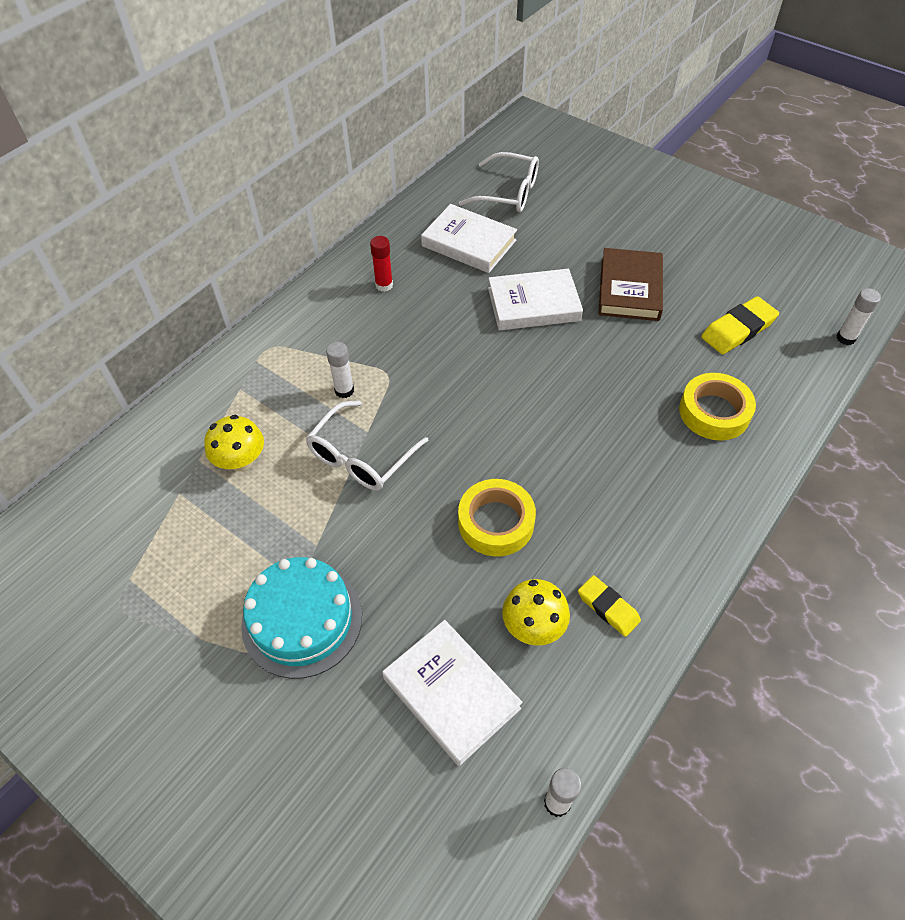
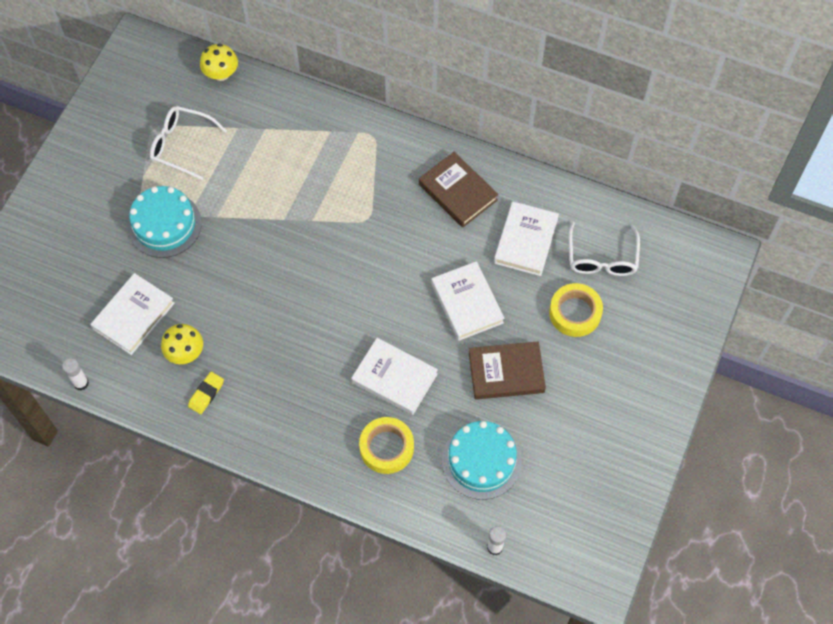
camera: 75 degrees right, 10 degrees up
(241, 461) = (270, 153): yellow mushroom -> yellow mushroom (221, 74)
(344, 390) = (344, 196): white glue stick -> none
(361, 457) = (290, 222): white glasses -> white glasses (181, 145)
(384, 285) = (458, 192): red glue stick -> brown book
(496, 522) = (255, 316): yellow tape -> yellow tape (575, 313)
(620, 388) = (394, 378): none -> white book
(738, 329) = (481, 461): yellow eraser -> turquoise cake

